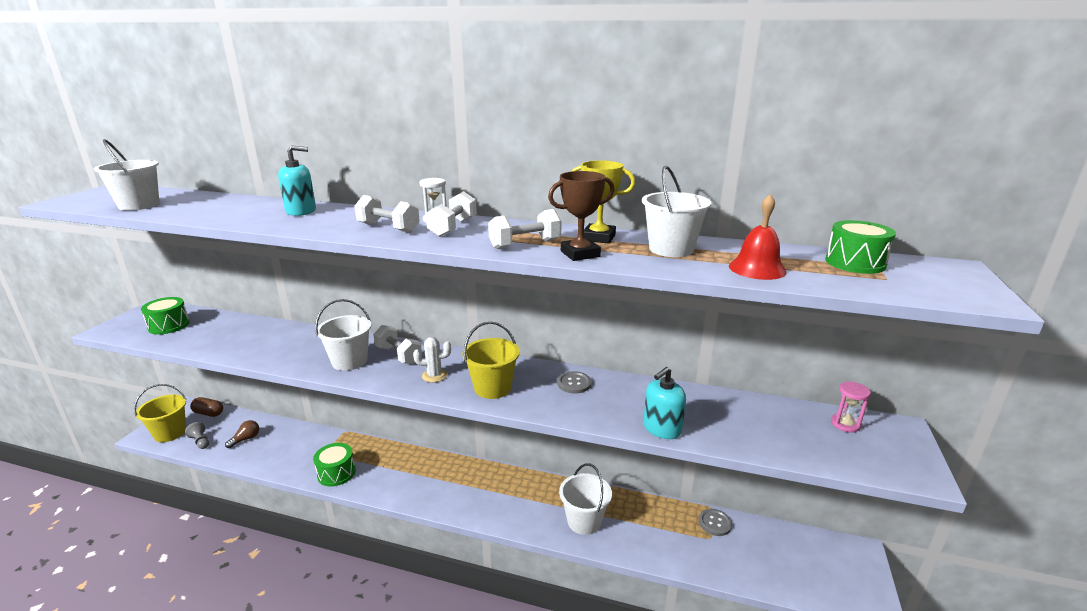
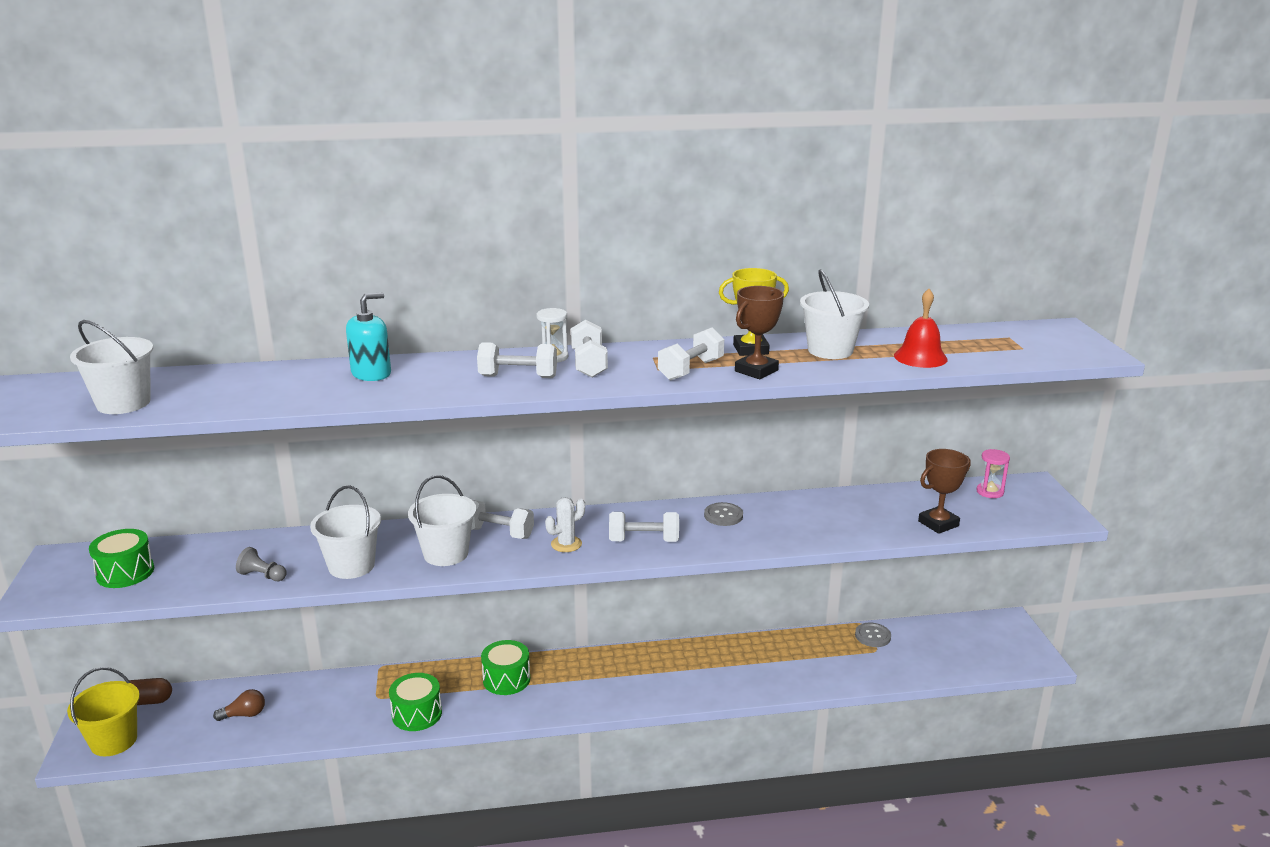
camera: 25 degrees left, 0 degrees up
(200, 441) = (177, 737): grey pawn -> grey pawn (262, 576)
(246, 439) = (244, 715): brown light bulb -> brown light bulb turned 60 degrees clockwise
(492, 388) = (644, 540): yellow bucket -> white dumbbell
(584, 521) = (746, 673): white bucket -> white bucket (351, 566)
(662, 428) = (841, 536): turquoise soap dispenser -> none
(767, 442) = (938, 523): none -> brown trophy
(855, 263) = (989, 337): green drum -> green drum (506, 679)

